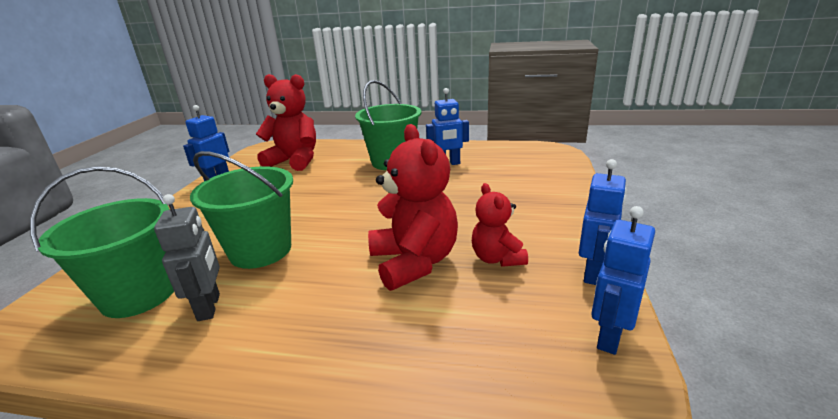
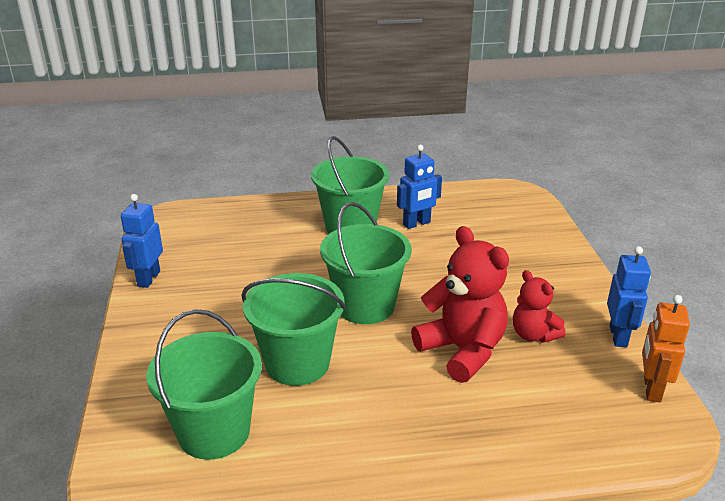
camera: 20 degrees left, 5 degrees up
(209, 307) = (303, 430): grey robot -> none
(295, 161) = (225, 237): red teddy bear -> none
(356, 215) = (365, 306): none -> green bucket
(609, 336) = (651, 389): blue robot -> orange robot

